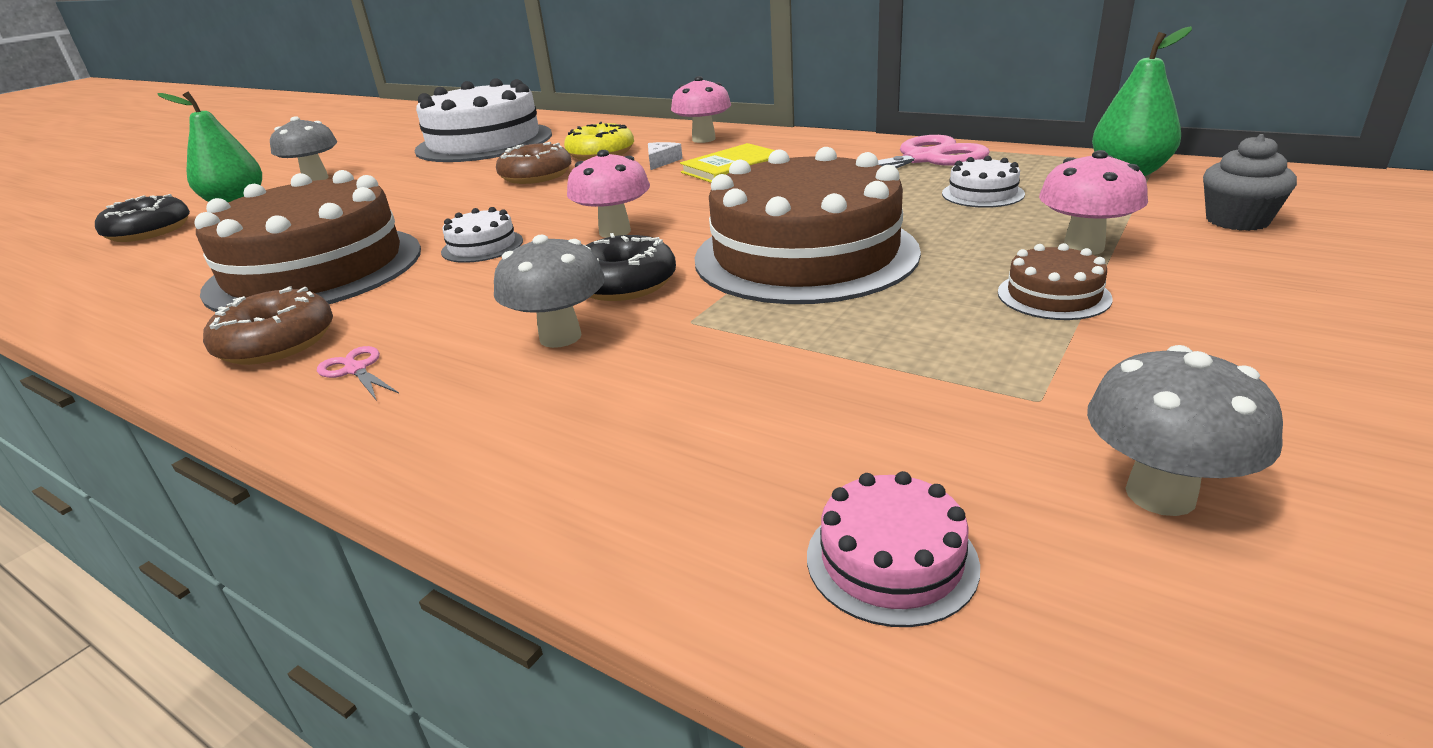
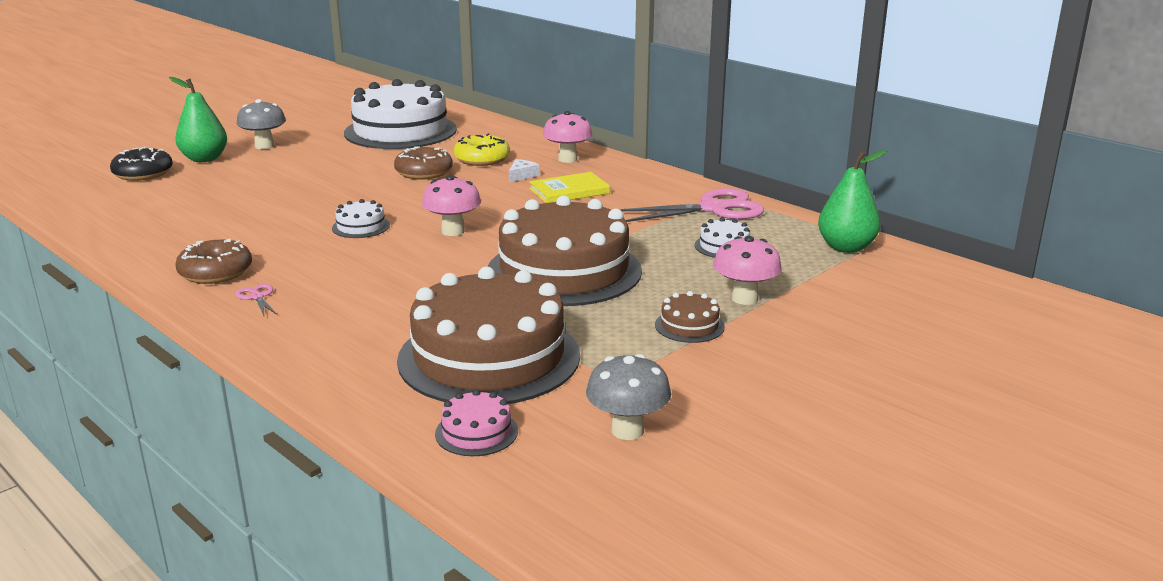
camera: 10 degrees right, 5 degrees down
(315, 269) = (248, 225): brown cake -> brown cake (489, 357)
(560, 337) = (380, 298): grey mushroom -> none
(624, 284) = (437, 271): black donut -> none
(1237, 221) = (868, 298): grey cupcake -> none

